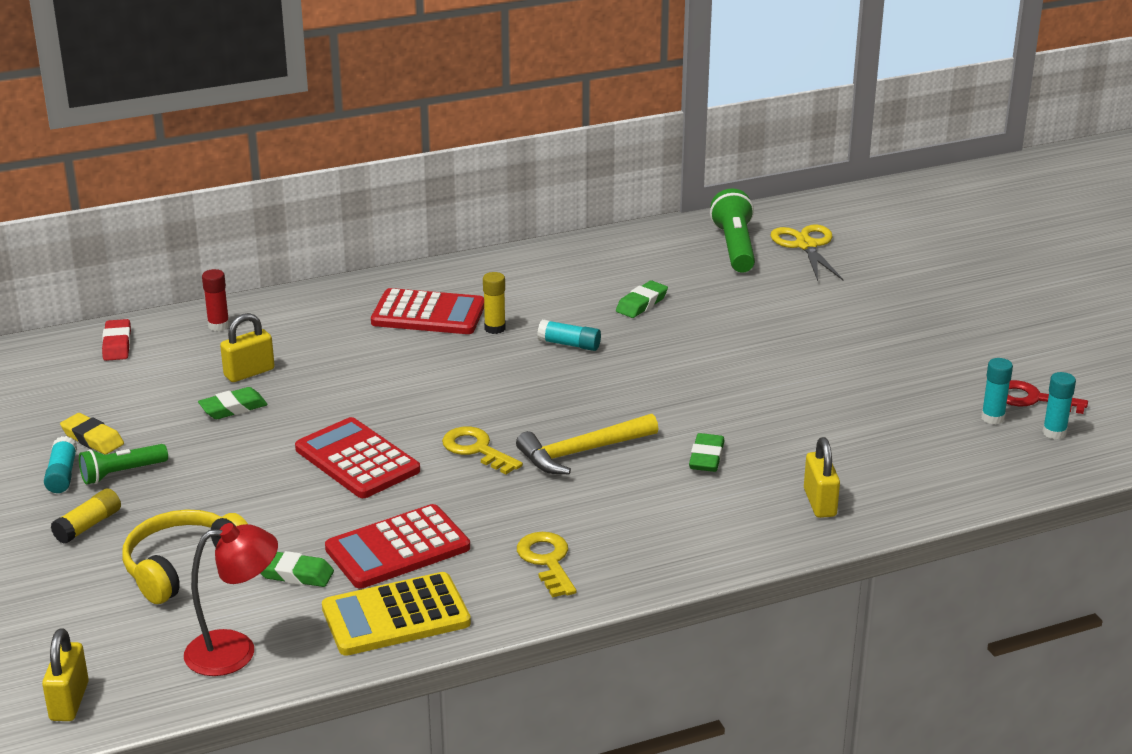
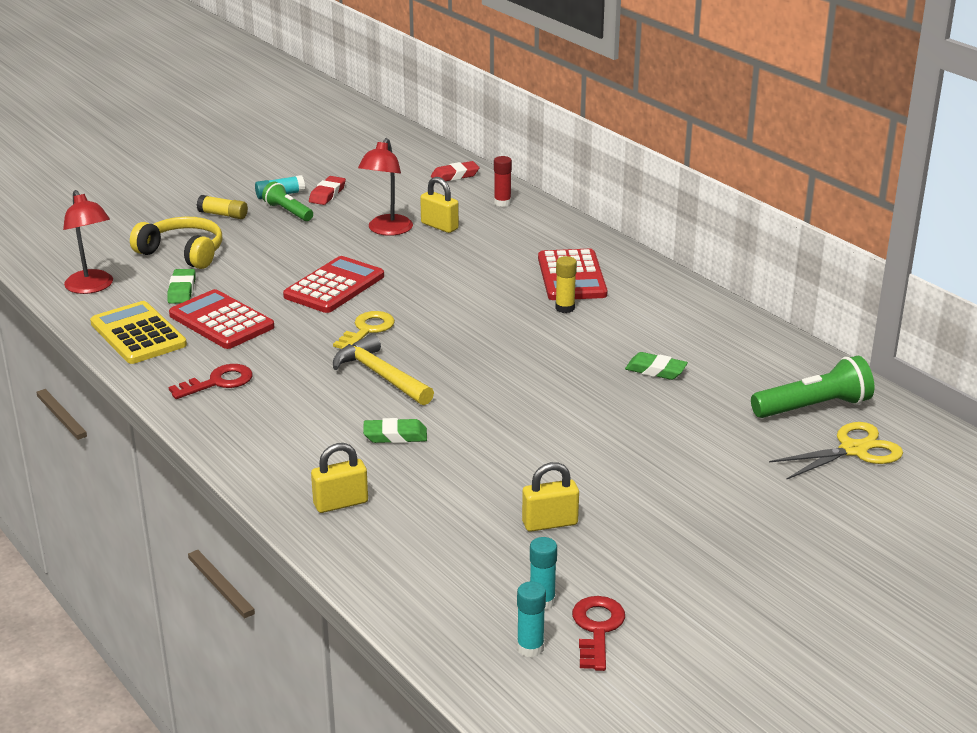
camera: 75 degrees right, 0 degrees up
(69, 701) = (37, 248): yellow padlock -> yellow padlock (550, 523)
(92, 439) = (327, 194): yellow eraser -> red eraser
(233, 408) = (387, 230): green eraser -> red lamp
(547, 561) = (218, 382): yellow key -> red key
(569, 344) = (557, 345): turquoise glue stick -> none

